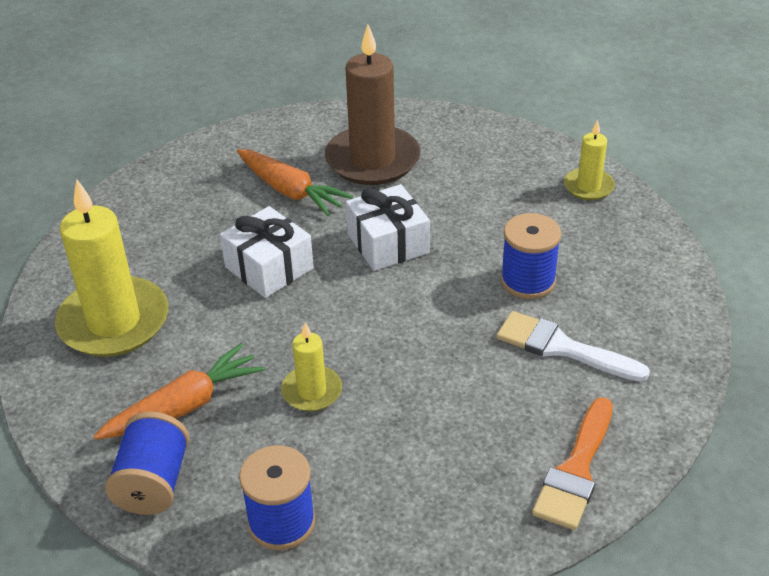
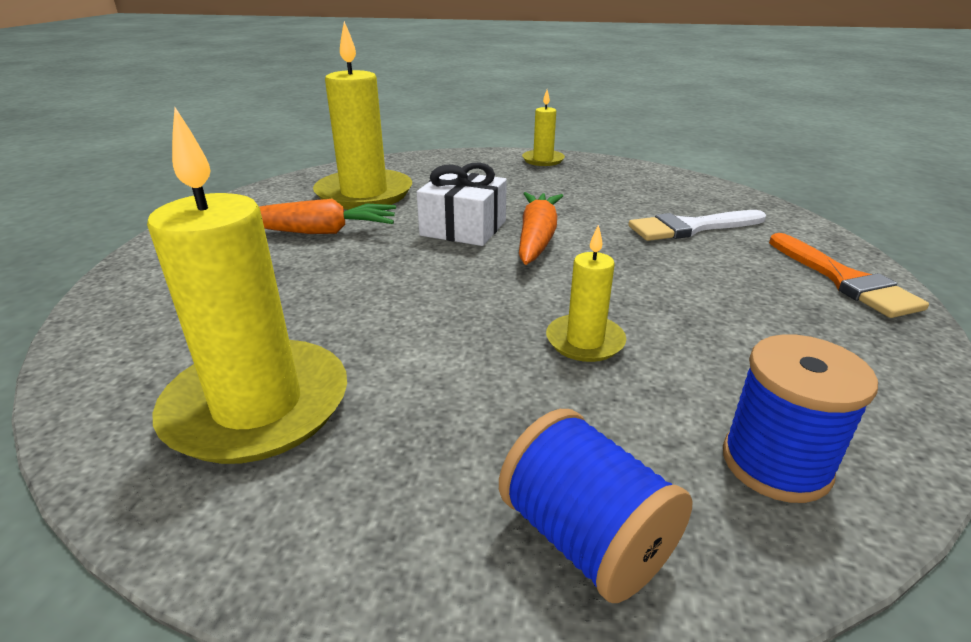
camera: 45 degrees left, 10 degrees down
(184, 406) = (483, 431): orange carrot -> orange carrot (537, 238)
(269, 268) = (383, 282): white gift -> none
(372, 160) = (364, 194): brown candle -> yellow candle
(528, 281) = (600, 208): blue spool -> none

